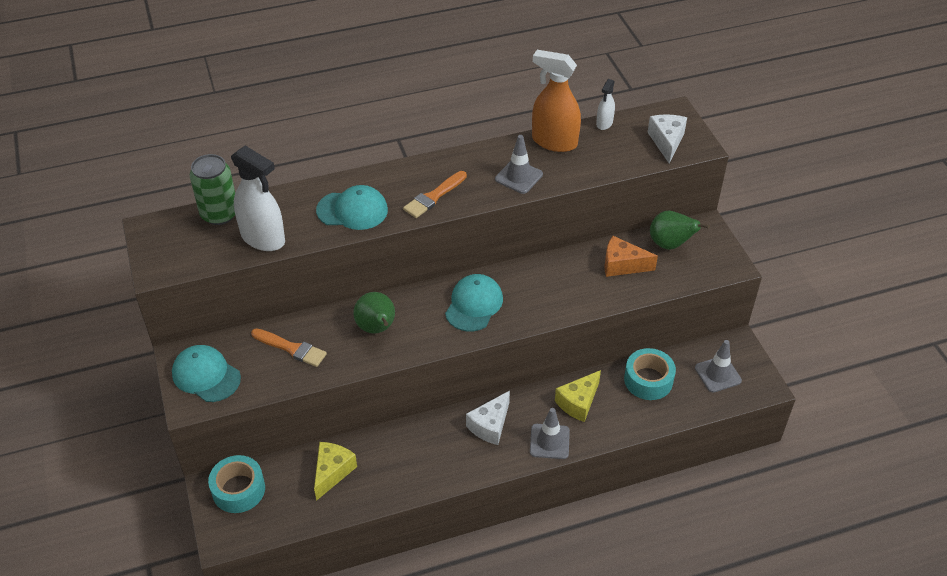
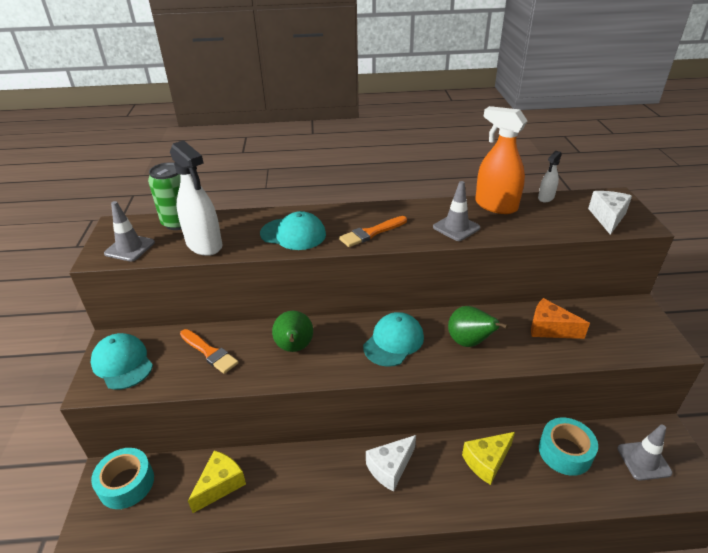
camera: 15 degrees right, 10 degrees down
(549, 441) = (449, 499): grey traffic cone -> grey traffic cone (130, 248)
(670, 244) = (601, 317): green pear -> green pear (469, 342)

